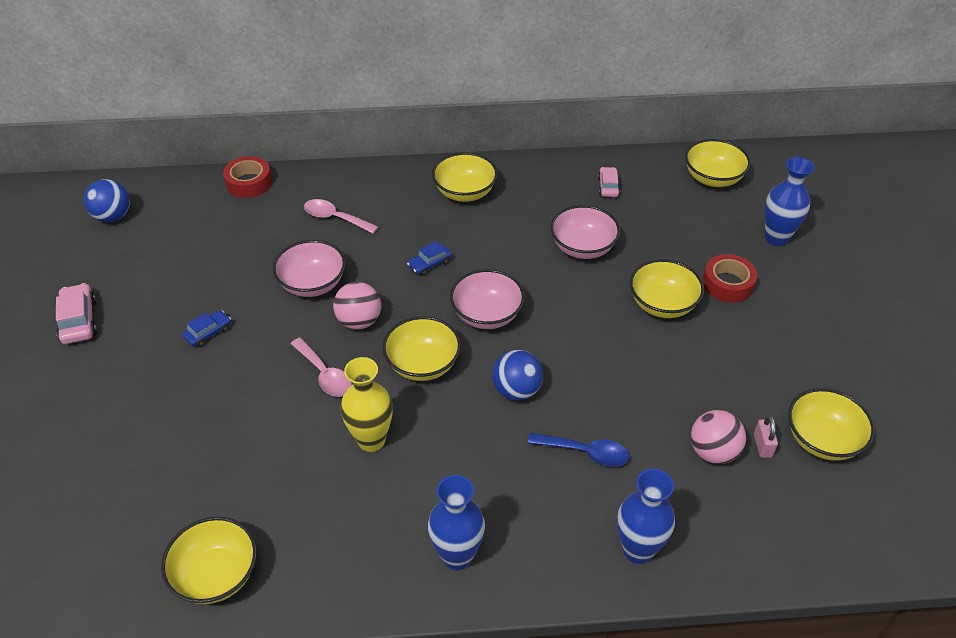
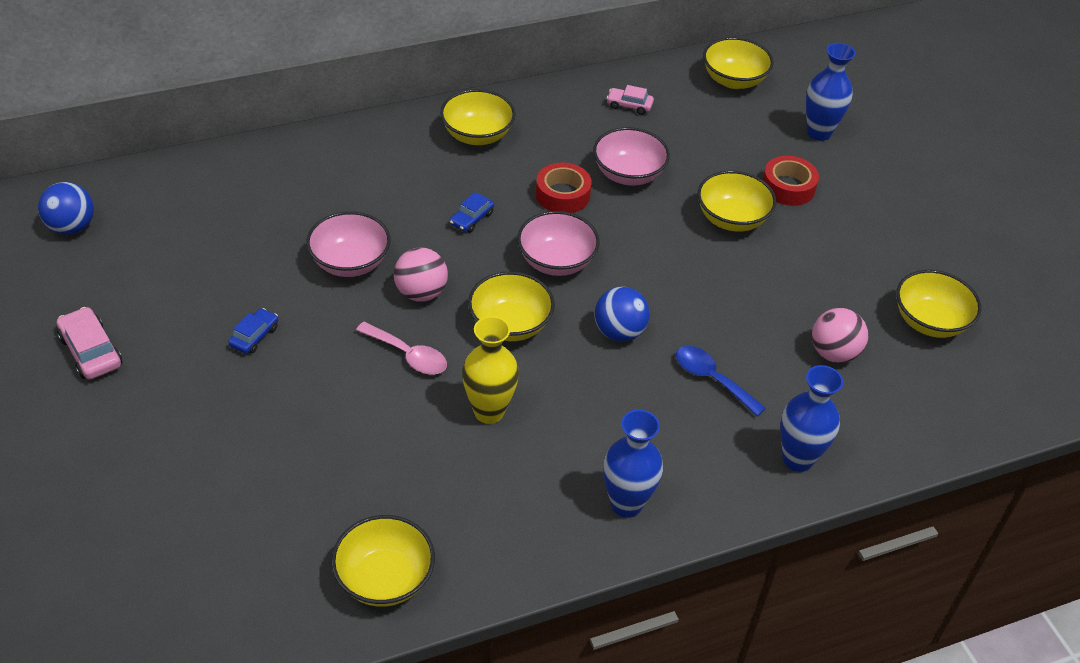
camera: 20 degrees left, 0 degrees up
(249, 183) = (221, 162): red tape -> red tape (562, 195)
(335, 218) = (343, 186): pink spoon -> none
(585, 453) = (712, 379): blue spoon -> blue spoon turned 135 degrees counterclockwise
(608, 187) = (629, 105): pink car -> pink car turned 60 degrees counterclockwise
(762, 445) = (877, 338): pink padlock -> none

